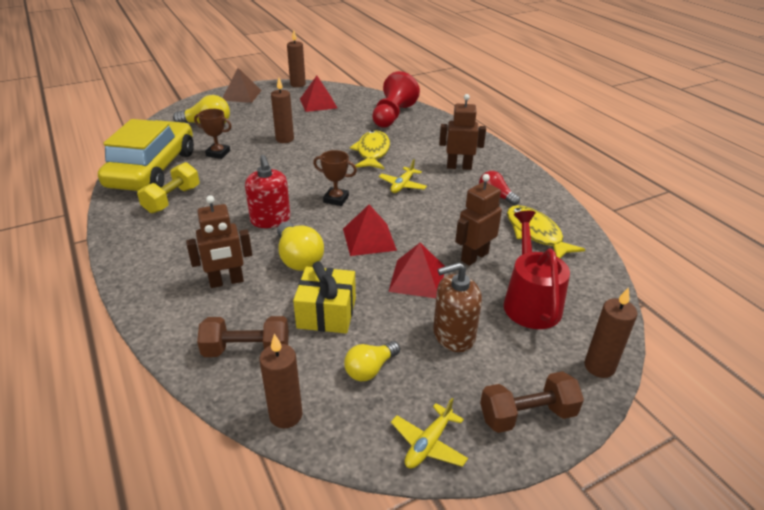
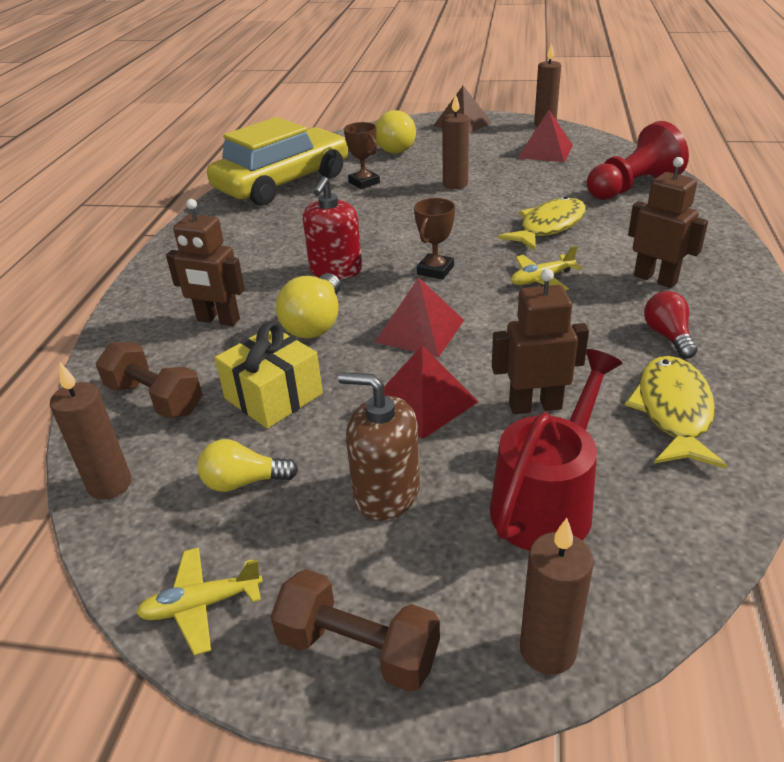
camera: 40 degrees right, 0 degrees up
(172, 199) = (266, 218): yellow dumbbell -> none
(336, 199) = (435, 270): brown trophy -> brown trophy turned 60 degrees clockwise

